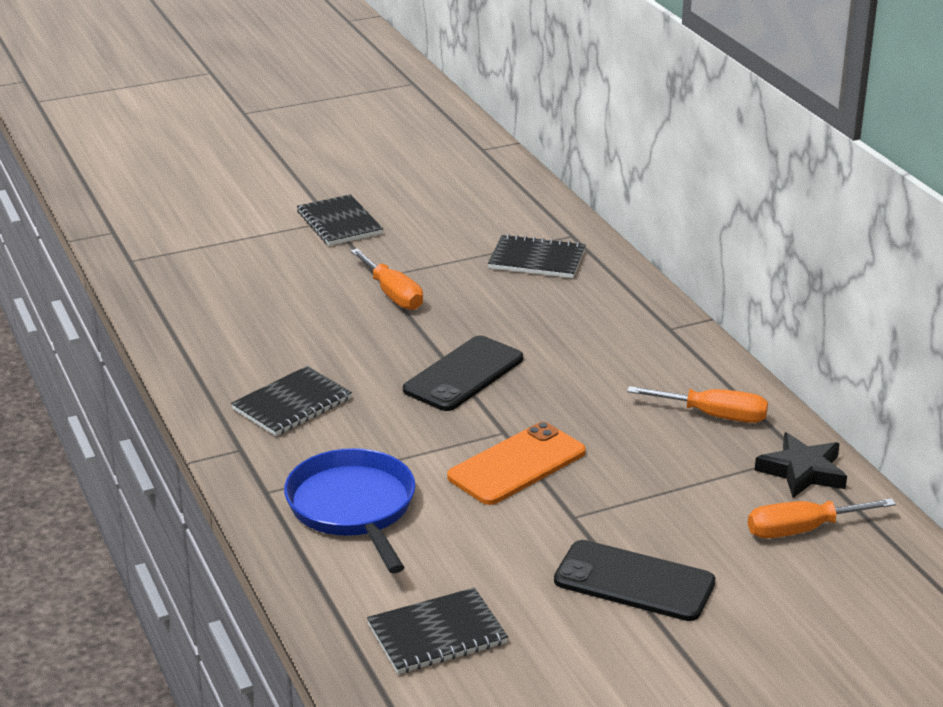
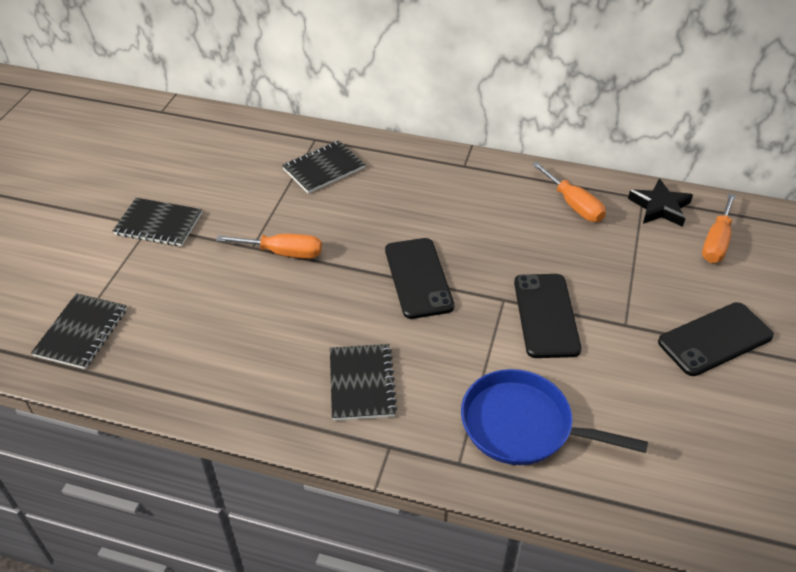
camera: 50 degrees left, 15 degrees up
(437, 634) = (704, 467): black notebook -> black notebook (81, 332)
(517, 465) = (546, 315): orange phone -> black phone
(714, 416) = (573, 205): orange screwdriver -> orange screwdriver turned 90 degrees clockwise

